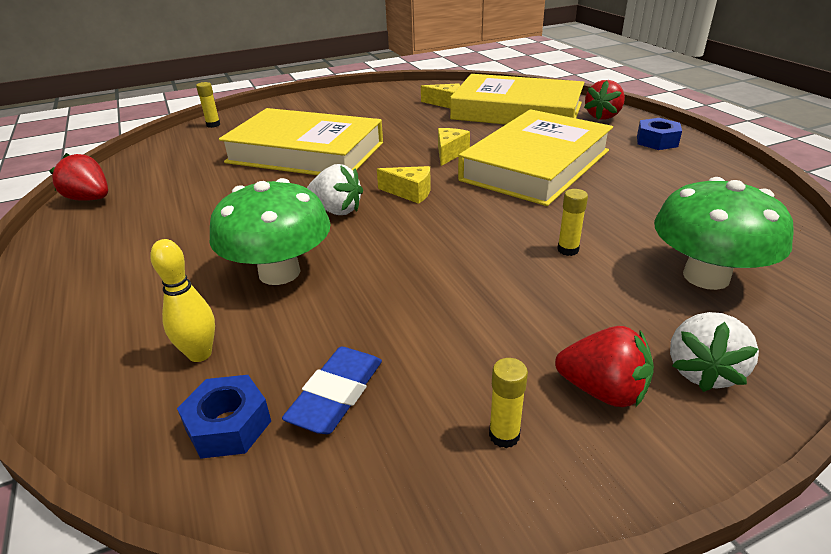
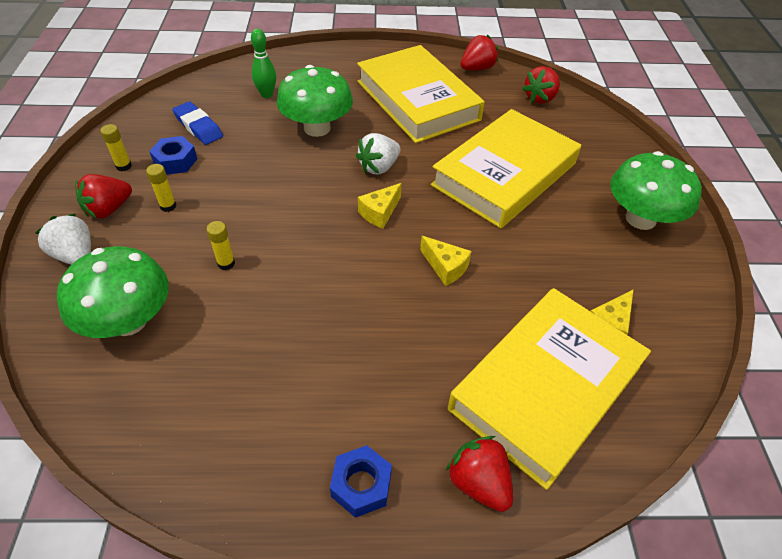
camera: 110 degrees right, 15 degrees up
(157, 157) = (540, 98): none -> red strawberry
(200, 354) = (266, 94): yellow bowling pin -> green bowling pin
(213, 125) = (608, 132): yellow glue stick -> yellow glue stick (168, 206)
(228, 425) = (211, 97): blue nut -> blue nut (175, 161)
(329, 105) = (640, 219): none -> green mushroom
(536, 165) = (375, 320): yellow book -> yellow book (417, 100)

